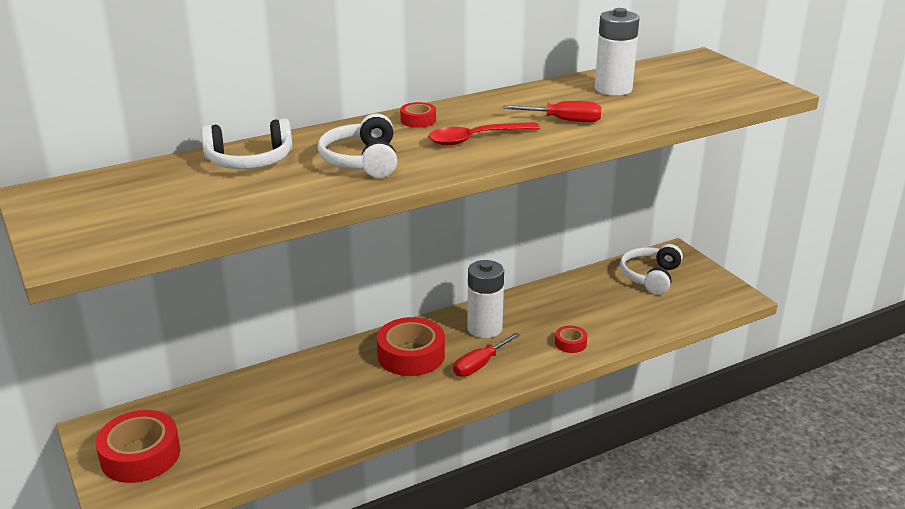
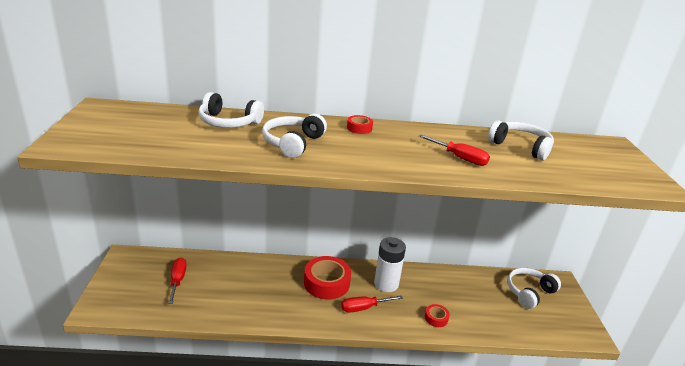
camera: 25 degrees right, 0 degrees up
(140, 455) = (132, 281): red tape -> none
(207, 429) = (177, 280): none -> red screwdriver
(476, 139) = (383, 151): red spoon -> none
(613, 89) = (520, 147): white battery -> white headphones

